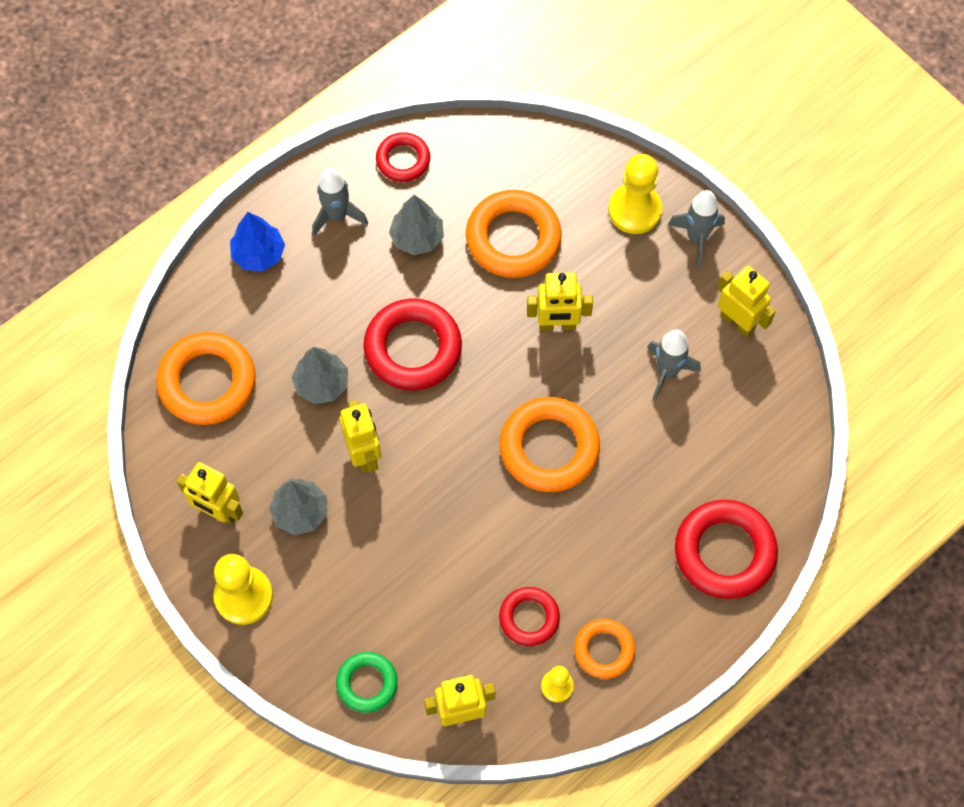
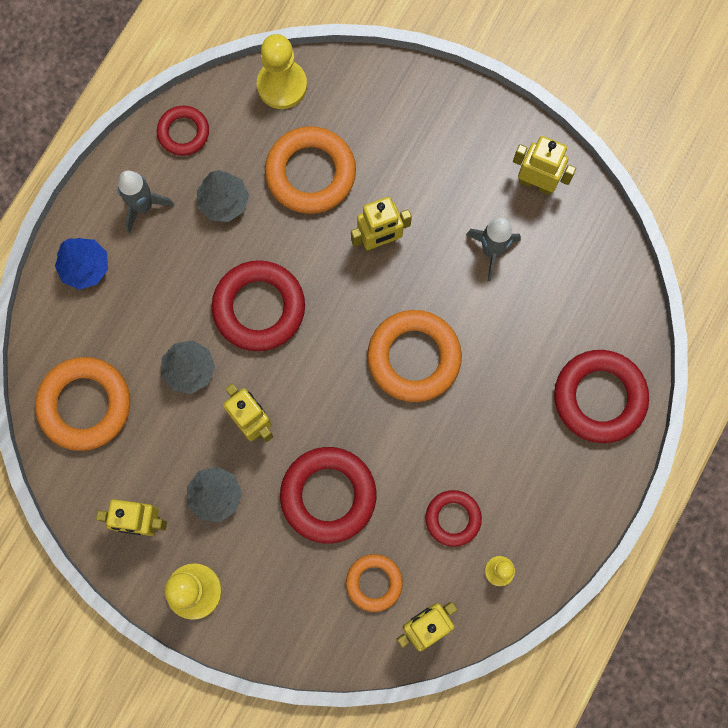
camera: 20 degrees left, 10 degrees up
(367, 683) = (333, 629): green ring -> none
(412, 551) = (328, 495): none -> red ring
(604, 650) = (528, 523): orange ring -> orange ring (374, 582)
(634, 210) = (409, 109): yellow pawn -> yellow pawn (282, 85)
(696, 237) = (472, 117): grey rocket -> none

